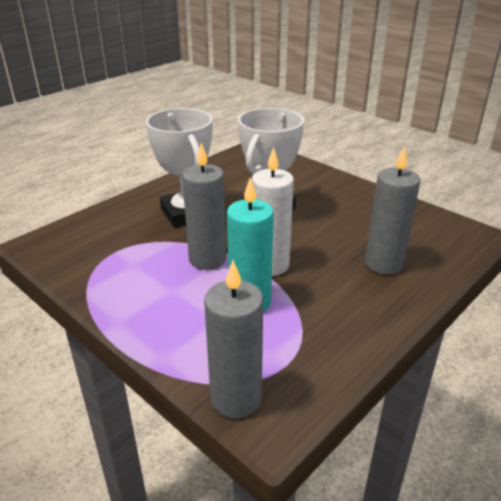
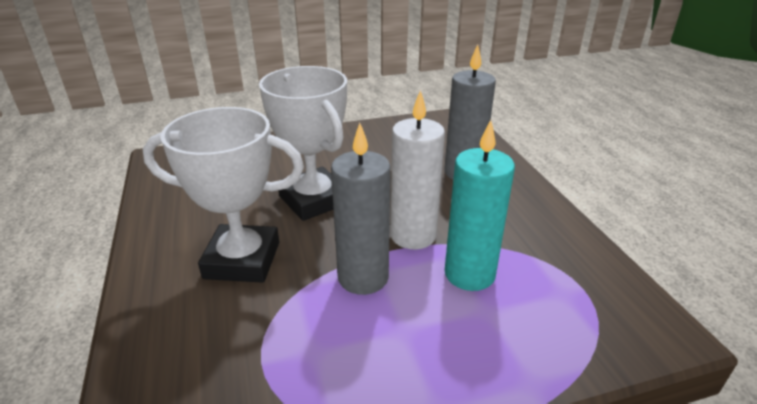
camera: 60 degrees left, 0 degrees up
(236, 398) = (623, 341): grey candle -> none

